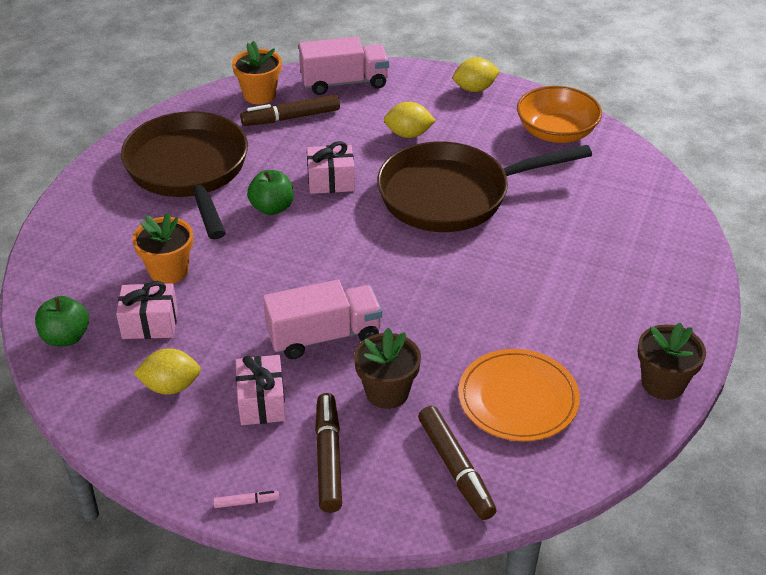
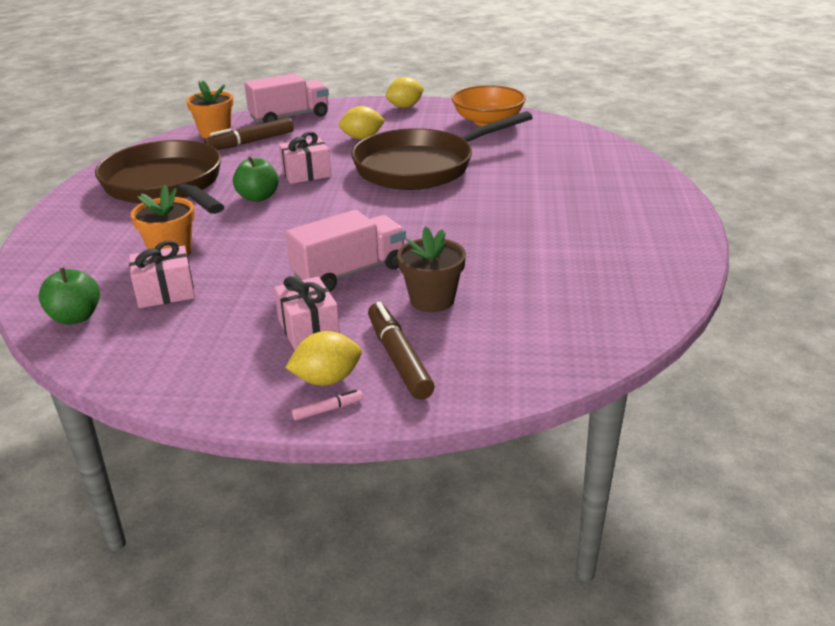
camera: 15 degrees left, 10 degrees down
(171, 386) = (206, 334): yellow lemon -> yellow lemon (327, 379)
(455, 468) = (530, 342): brown marker -> none
(518, 398) = (558, 283): orange plate -> none
(663, 383) = (679, 251): brown flower pot -> none

